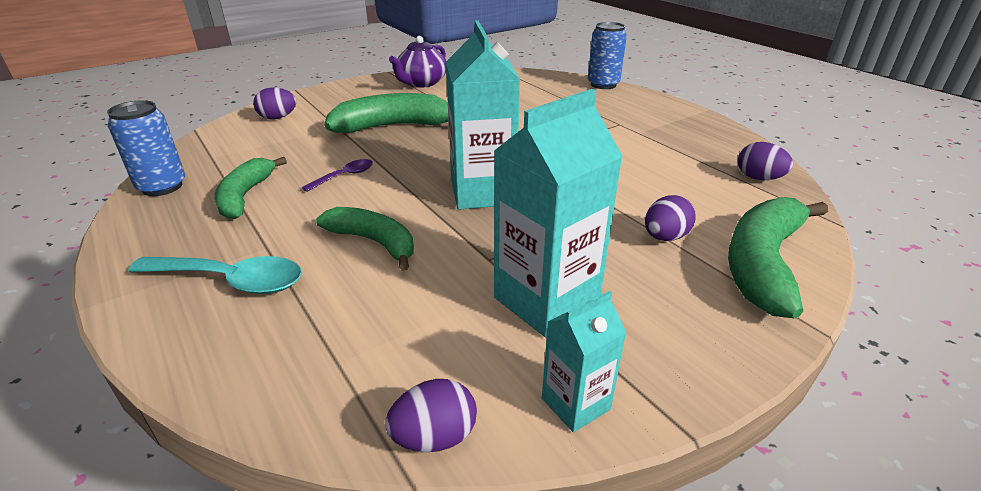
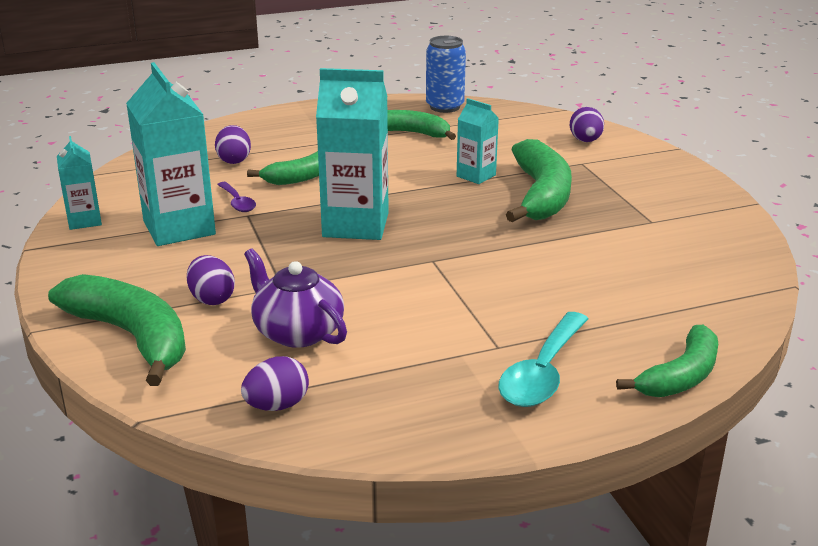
camera: 105 degrees right, 5 degrees down
(231, 280) = (292, 133): turquoise spoon -> turquoise spoon (542, 373)
(344, 176) = (426, 168): purple spoon -> purple spoon (237, 202)
(359, 153) = (476, 176): none -> turquoise carton
(421, 83) = (700, 221): purple teapot -> purple teapot (297, 332)
(434, 437) = (106, 182): purple egg -> purple egg (234, 160)
(603, 84) = (681, 376): blue can -> green banana

